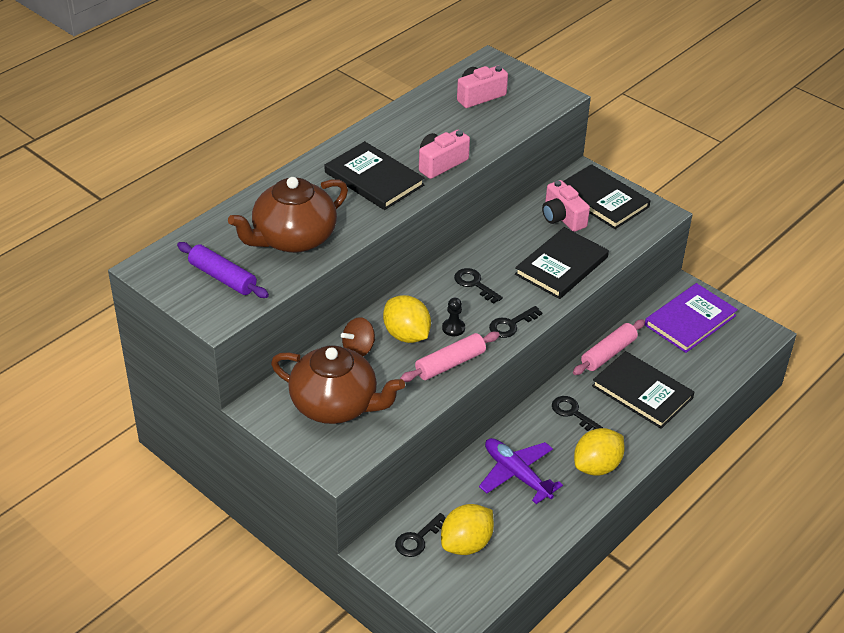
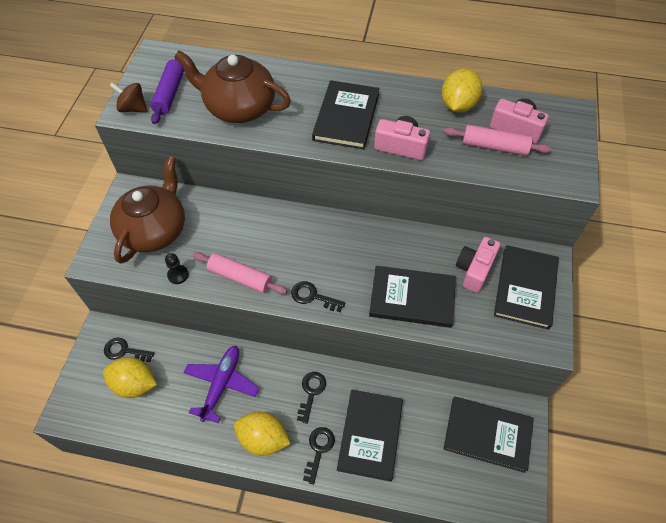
camera: 60 degrees right, 15 degrees up
(335, 405) = (155, 230): brown teapot -> brown teapot turned 150 degrees counterclockwise
(359, 349) = (220, 214): brown spinning top -> brown spinning top (133, 108)
(406, 335) = (254, 235): yellow lemon -> yellow lemon (458, 105)
(453, 328) = (282, 260): black pawn -> black pawn (178, 275)
(474, 284) = (343, 249): black key -> black key (318, 450)
(608, 353) = (397, 387): pink rolling pin -> pink rolling pin (494, 146)
(690, 320) = (487, 435): purple book -> black book

